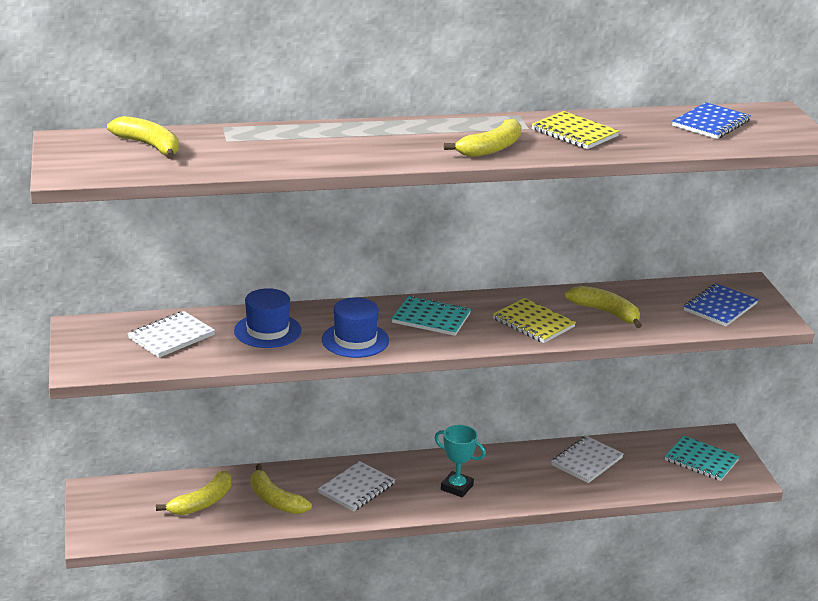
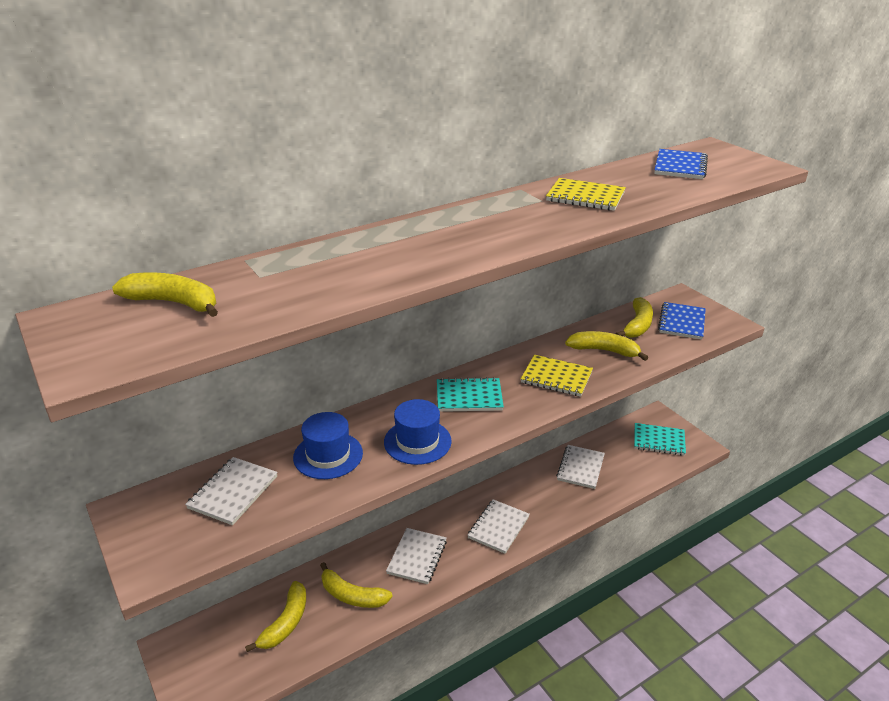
camera: 20 degrees left, 5 degrees up
(457, 487) = (498, 527): turquoise trophy -> white notebook
(491, 148) = (531, 228): yellow banana -> yellow banana (637, 325)

